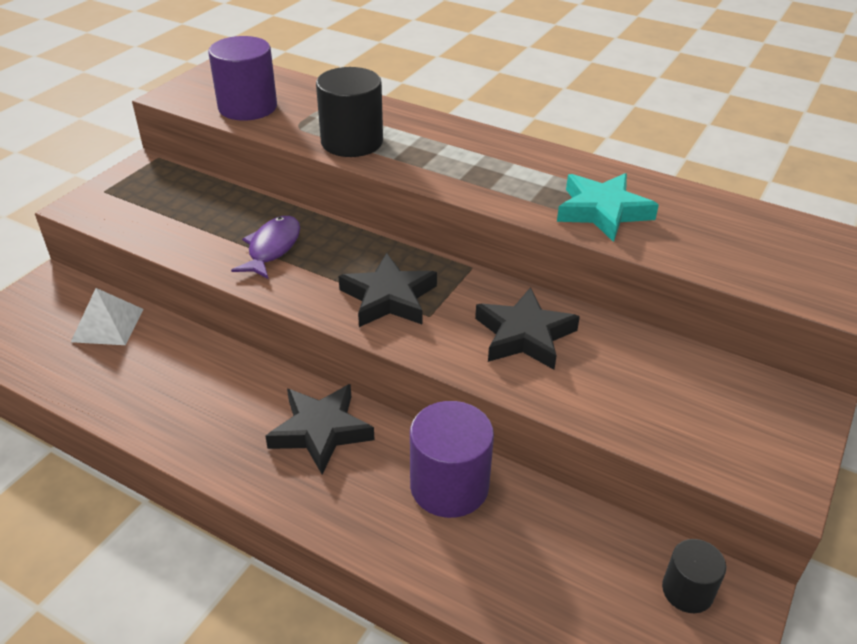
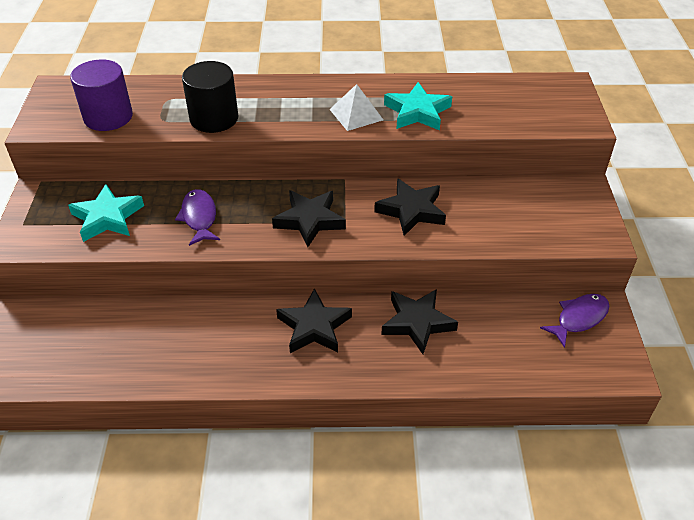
camera: 30 degrees left, 5 degrees up
(107, 325) = (97, 324): white pyramid -> white pyramid (356, 114)
(183, 214) = (107, 218): none -> turquoise star
(449, 486) = (417, 323): purple cylinder -> black star
(687, 590) = (579, 318): black cylinder -> purple fish

